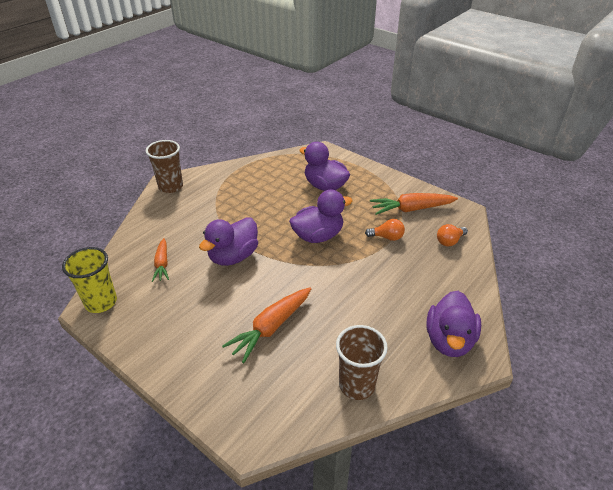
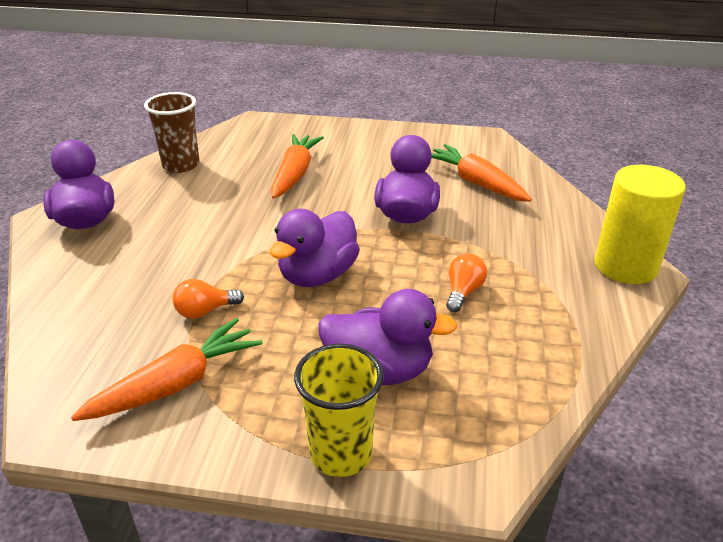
camera: 150 degrees right, 5 degrees down
(101, 302) = (483, 142): yellow cup -> yellow cup (341, 453)
(162, 264) = (476, 183): orange carrot -> orange carrot, size x1.61
(170, 187) = (625, 266): brown cup -> yellow cylinder
(449, 241) = (89, 343): orange light bulb -> orange light bulb (463, 292)

